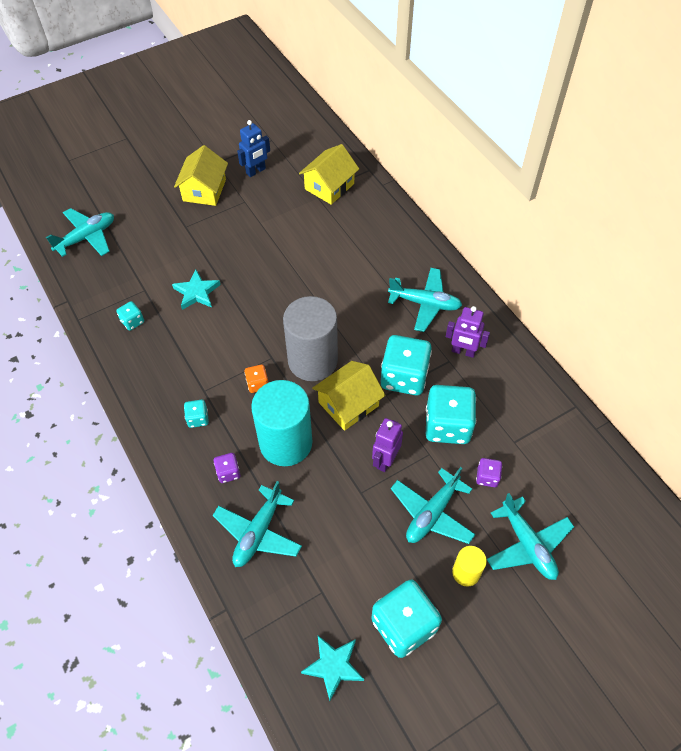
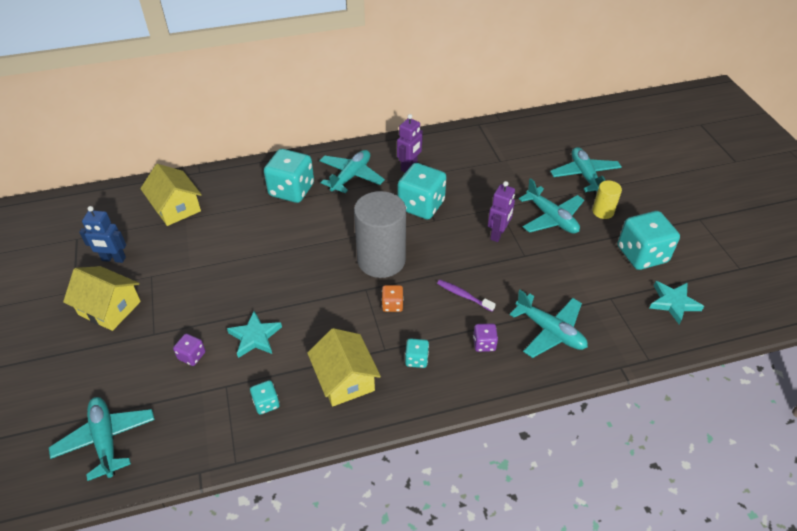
camera: 75 degrees left, 10 degrees down
(256, 171) = (113, 259): blue robot -> blue robot turned 120 degrees clockwise
(286, 443) = (463, 295): turquoise cylinder -> purple toothbrush
(348, 404) = (436, 245): yellow house -> yellow house (345, 379)
(385, 460) = (498, 234): purple robot -> purple robot turned 105 degrees counterclockwise
(447, 425) = (476, 191): turquoise dice -> turquoise dice (291, 190)
(487, 477) = (526, 182): purple dice -> purple dice (192, 356)
(527, 544) = (585, 176): turquoise plane -> turquoise plane turned 90 degrees counterclockwise

